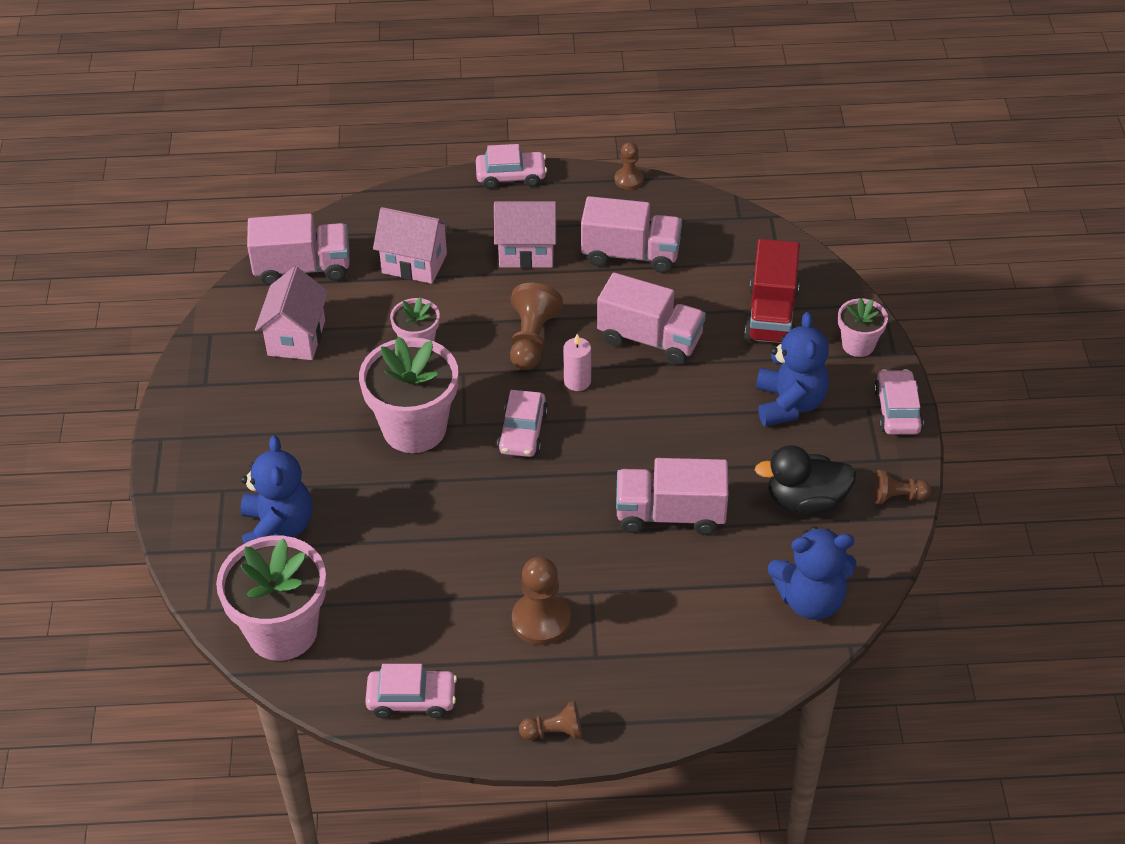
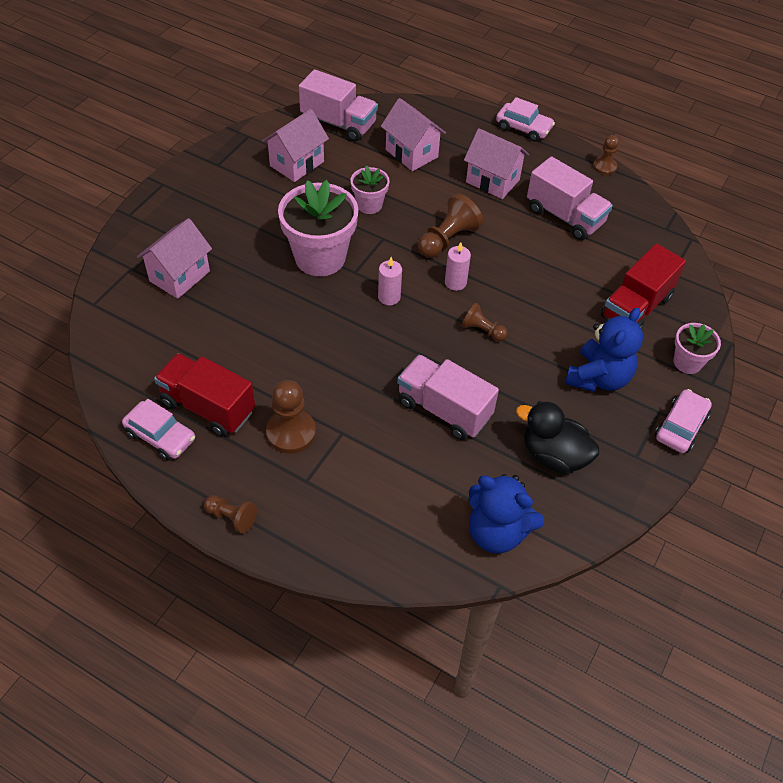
camera: 30 degrees right, 5 degrees up
(278, 529) = (179, 276): blue teddy bear -> pink house
(282, 631) = (123, 343): pink flower pot -> none
(434, 643) = (208, 407): none -> red truck
(522, 432) = (389, 297): pink car -> pink candle
(650, 339) = (531, 280): pink truck -> none
(897, 497) = (629, 492): brown pawn -> brown pawn (482, 330)

